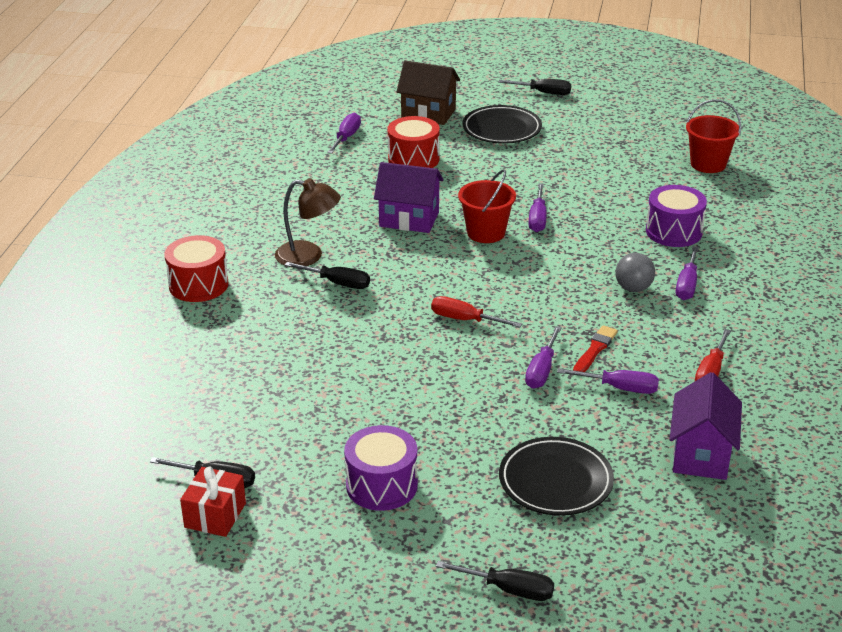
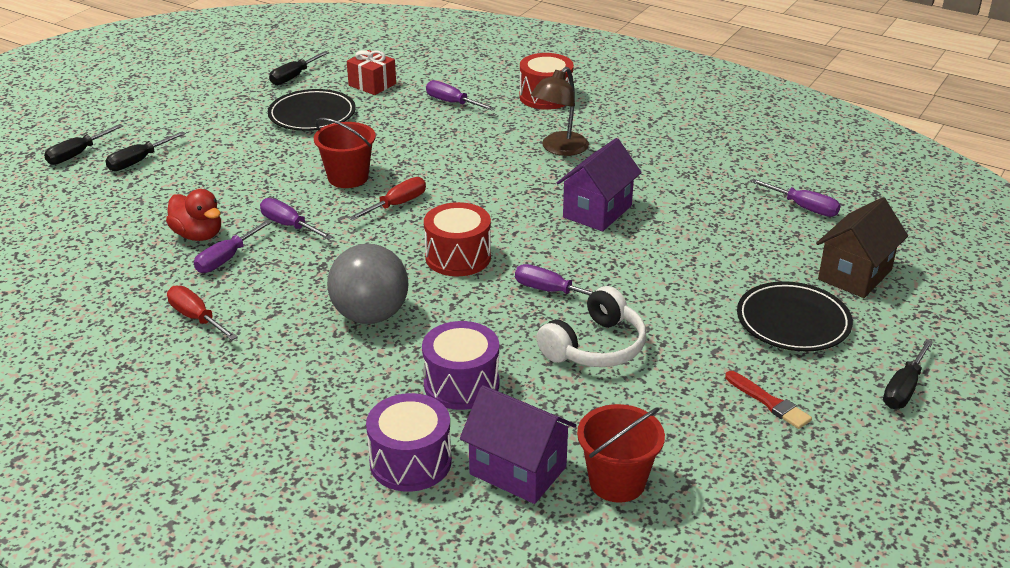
camera: 110 degrees right, 0 degrees up
(215, 515) = (260, 73): red gift -> red gift (372, 84)
(337, 283) = (504, 155): black screwdriver -> black screwdriver (139, 161)
(381, 485) = (226, 130): purple drum -> purple drum (410, 462)
(413, 159) = (733, 240): red drum -> red drum (458, 257)
(486, 233) = (542, 251): red bucket -> red bucket (348, 177)
(555, 481) = (153, 197): black plate -> black plate (312, 115)
(589, 191) = (595, 347): none -> white headphones
(595, 350) = (292, 261): red brush -> red brush (769, 402)
(597, 420) = (198, 235): none -> red duck
(633, 288) = (370, 315): grey ball -> grey ball, size x1.71
(687, 285) = (347, 355): purple screwdriver -> purple screwdriver (452, 103)
(701, 455) = (103, 274): purple house -> purple house (518, 470)

